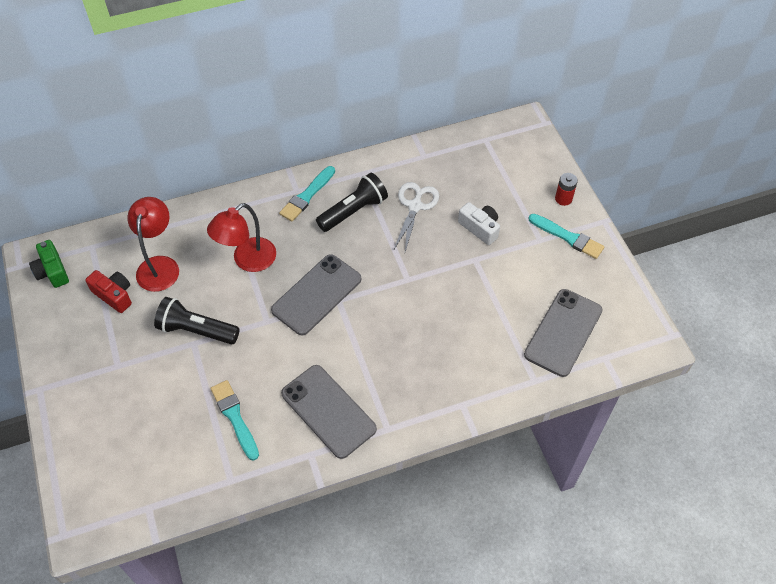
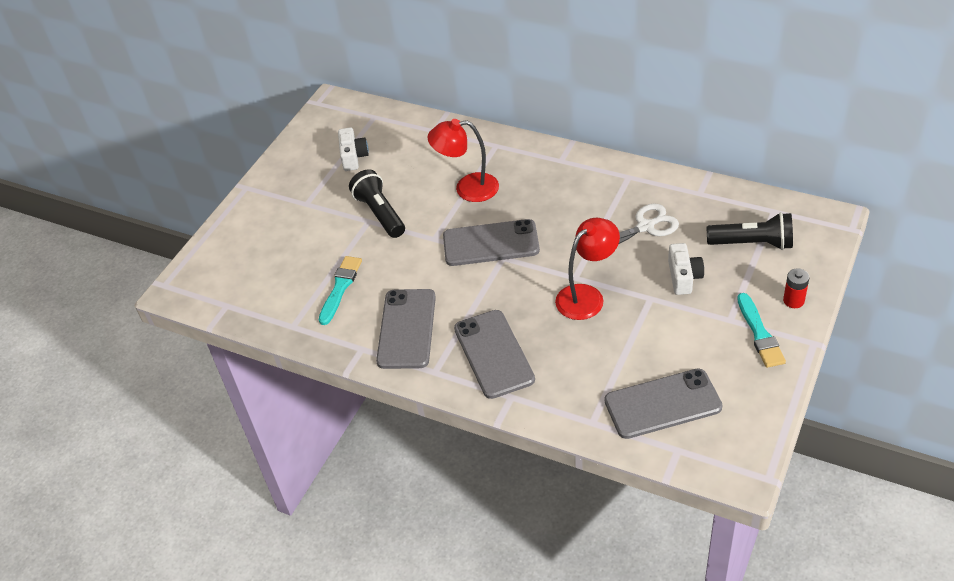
camera: 50 degrees right, 10 degrees down
(52, 271) = (333, 118): green camera -> none
(114, 295) = (353, 157): red camera -> white camera
(159, 265) = (404, 155): red lamp -> red lamp (587, 296)
(307, 196) = (564, 168): turquoise brush -> none
(354, 211) = (589, 201): black flashlight -> black flashlight (752, 243)
(415, 381) = (493, 354): none -> grey phone

